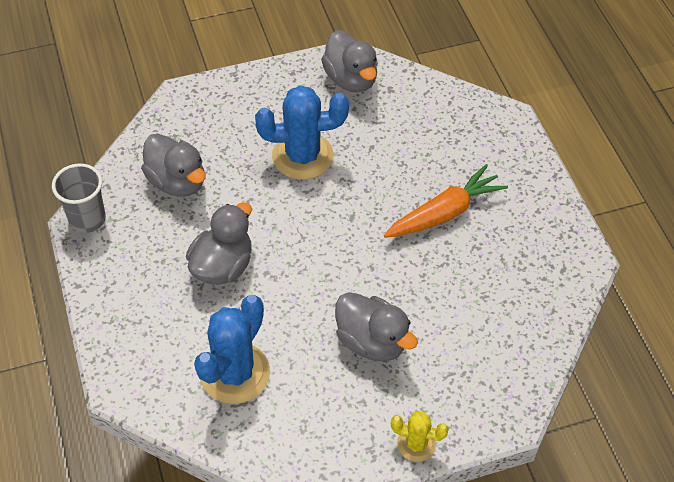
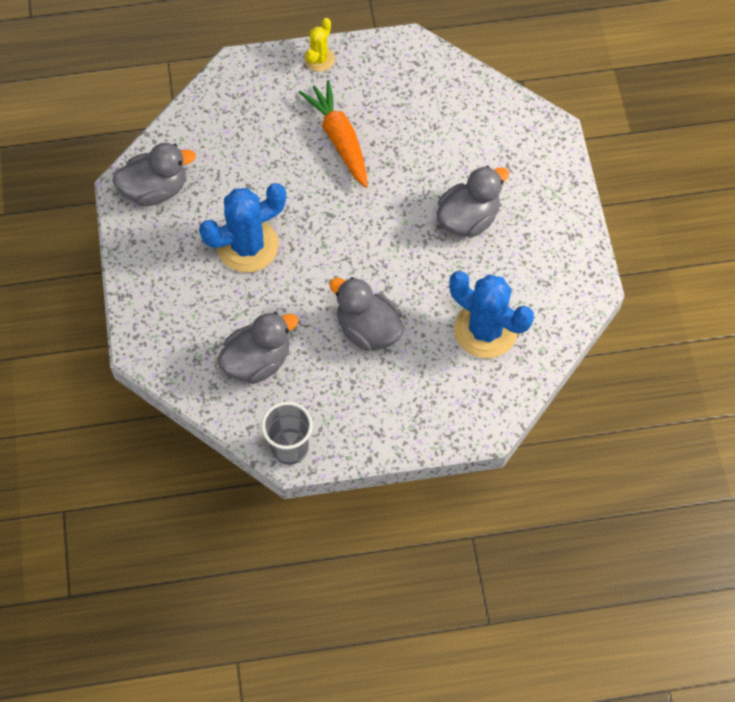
camera: 80 degrees left, 10 degrees up
(302, 156) = (247, 246): blue cactus -> blue cactus turned 60 degrees clockwise
(416, 444) = (570, 202): yellow cactus -> yellow cactus (319, 59)

